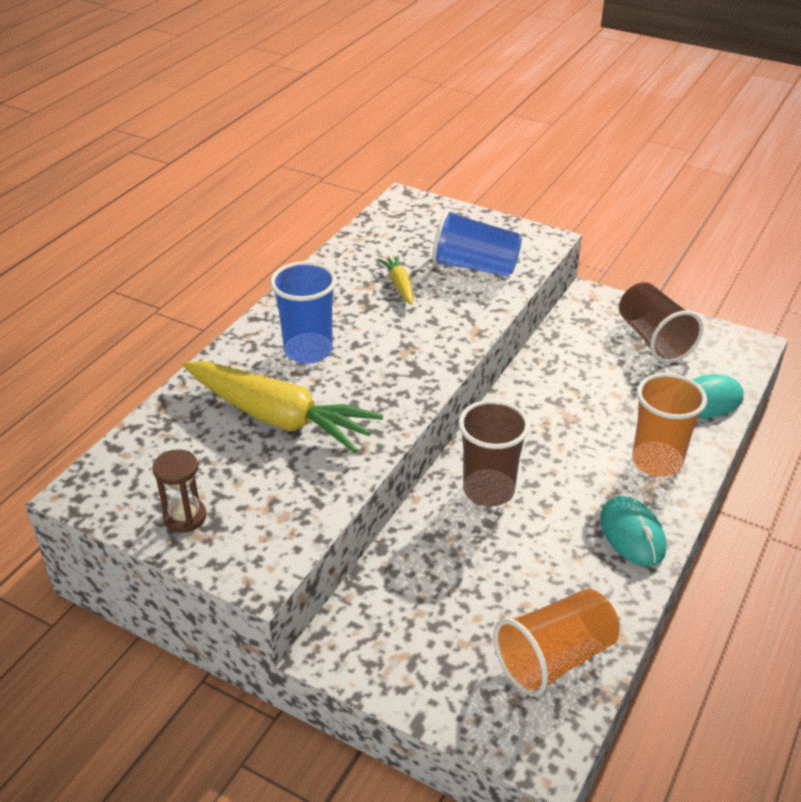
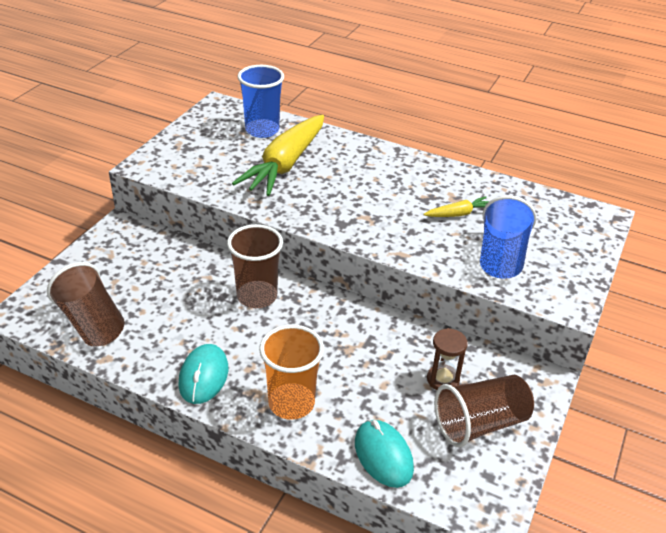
camera: 85 degrees right, 0 degrees up
(185, 517) = (194, 138): brown hourglass -> brown hourglass (443, 379)
(308, 350) = (361, 173): blue cup -> blue cup (262, 130)
(554, 658) = (92, 323): orange cup -> brown cup
(632, 534) = (203, 376): turquoise mouse -> turquoise mouse turned 60 degrees counterclockwise

